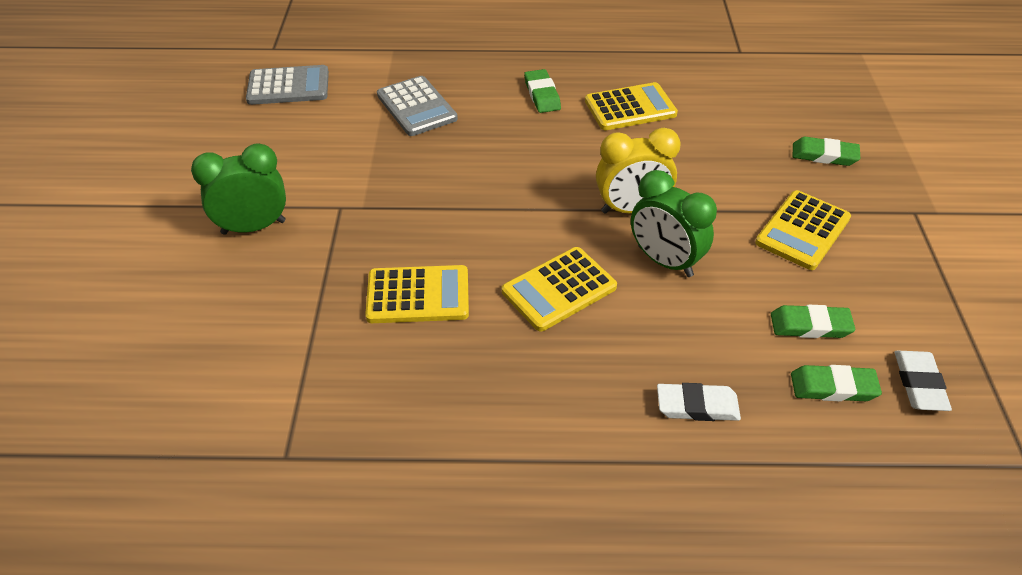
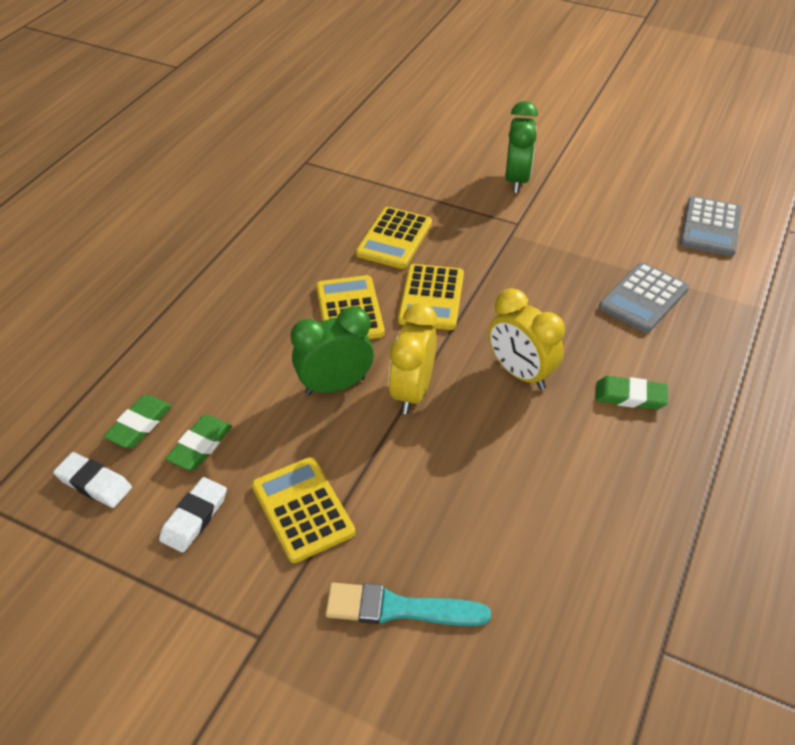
camera: 115 degrees right, 0 degrees up
(416, 107) = (643, 298): grey calculator -> grey calculator turned 45 degrees counterclockwise
(560, 154) = (520, 373): none -> yellow clock
(630, 108) = (574, 462): yellow calculator -> yellow calculator (431, 298)
(697, 406) = (192, 339): white eraser -> white eraser (194, 517)
(824, 155) = (398, 608): green eraser -> turquoise brush

